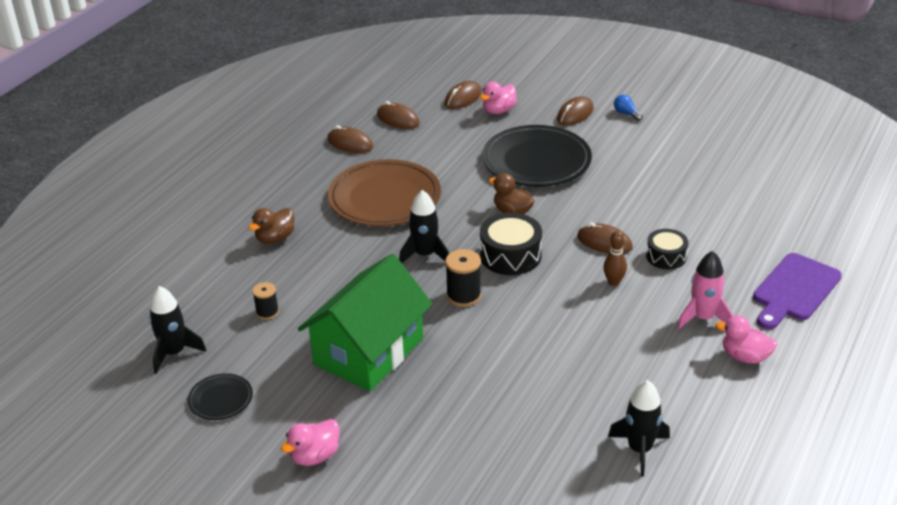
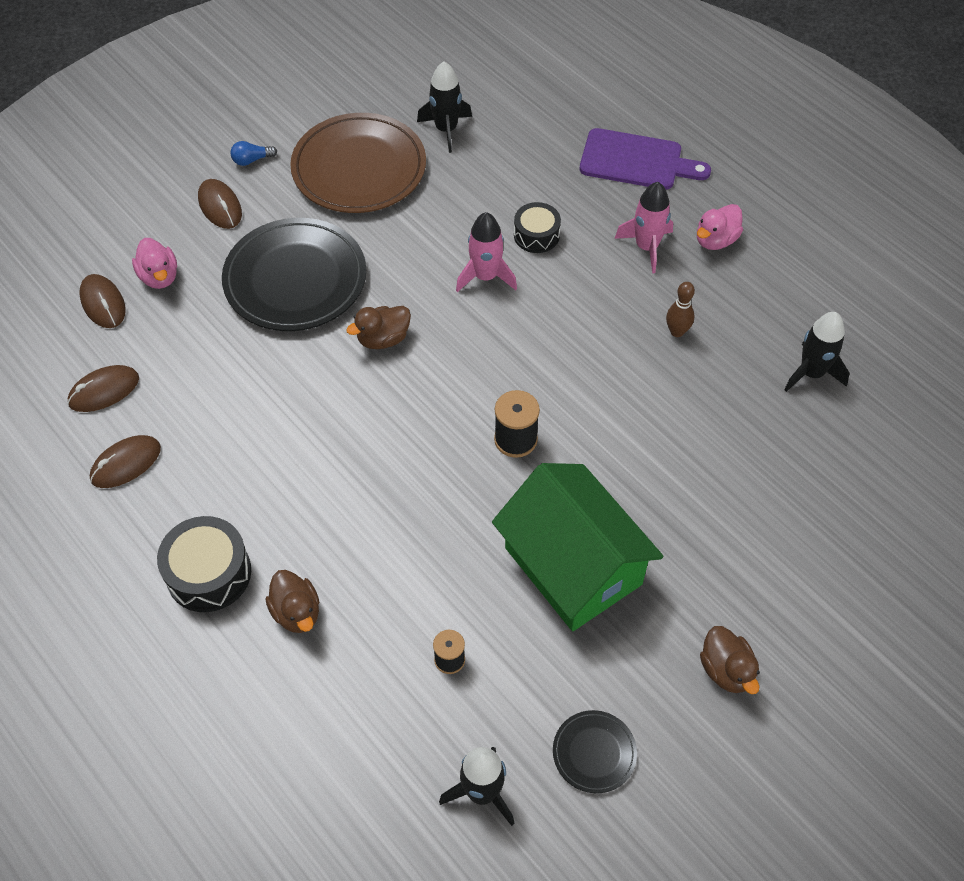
camera: 70 degrees left, 20 degrees up
(315, 456) = (726, 670): pink duck -> brown duck
(384, 198) = (279, 461): brown plate -> brown plate (359, 168)
(425, 255) = (420, 453): black rocket -> black rocket (446, 129)
(510, 255) = (465, 370): black drum -> black drum (209, 573)
(604, 242) = (485, 276): brown mouse -> pink rocket
(613, 282) = (557, 295): brown bowling pin -> brown bowling pin (677, 331)
(794, 290) = (636, 161): purple cutting board -> purple cutting board turned 45 degrees counterclockwise

